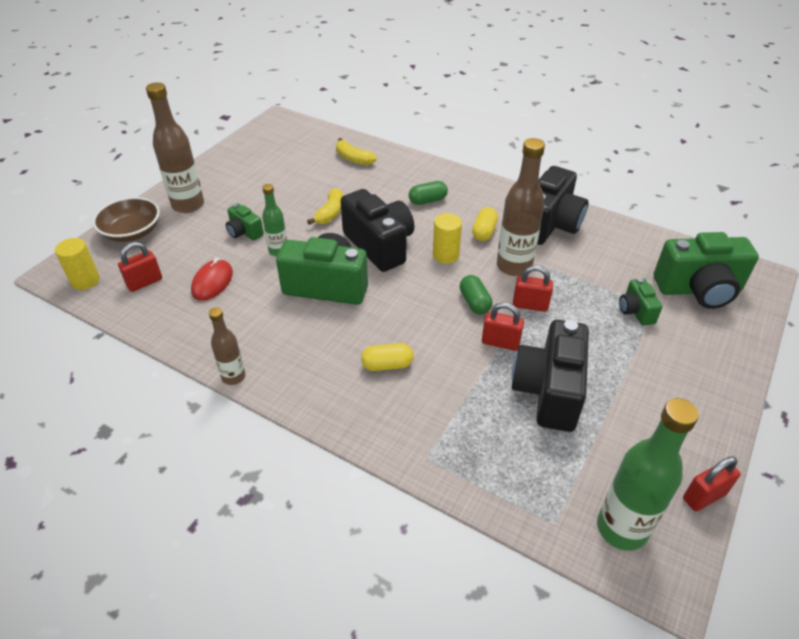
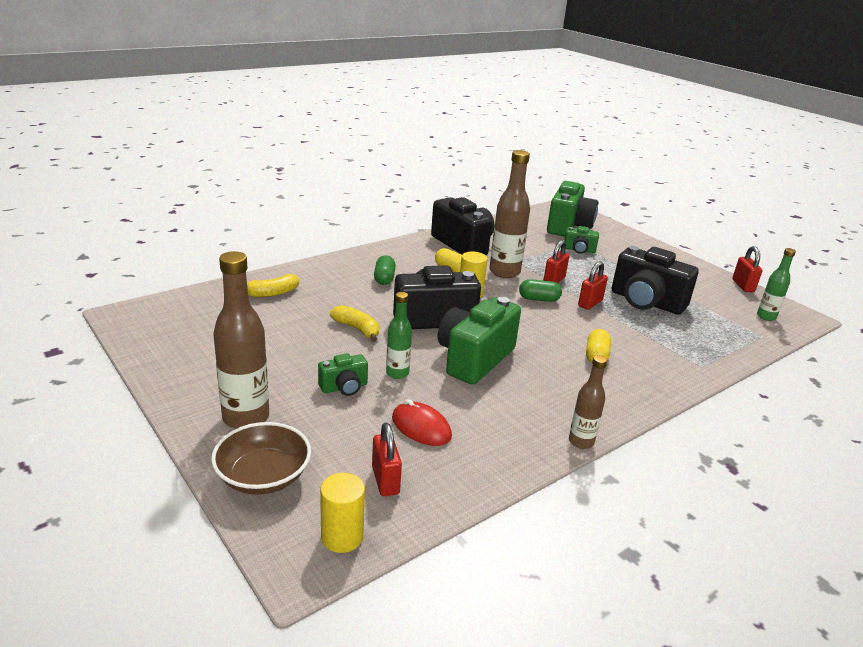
camera: 70 degrees left, 15 degrees down
(621, 528) = (766, 317): green bottle -> green bottle, size x0.57

